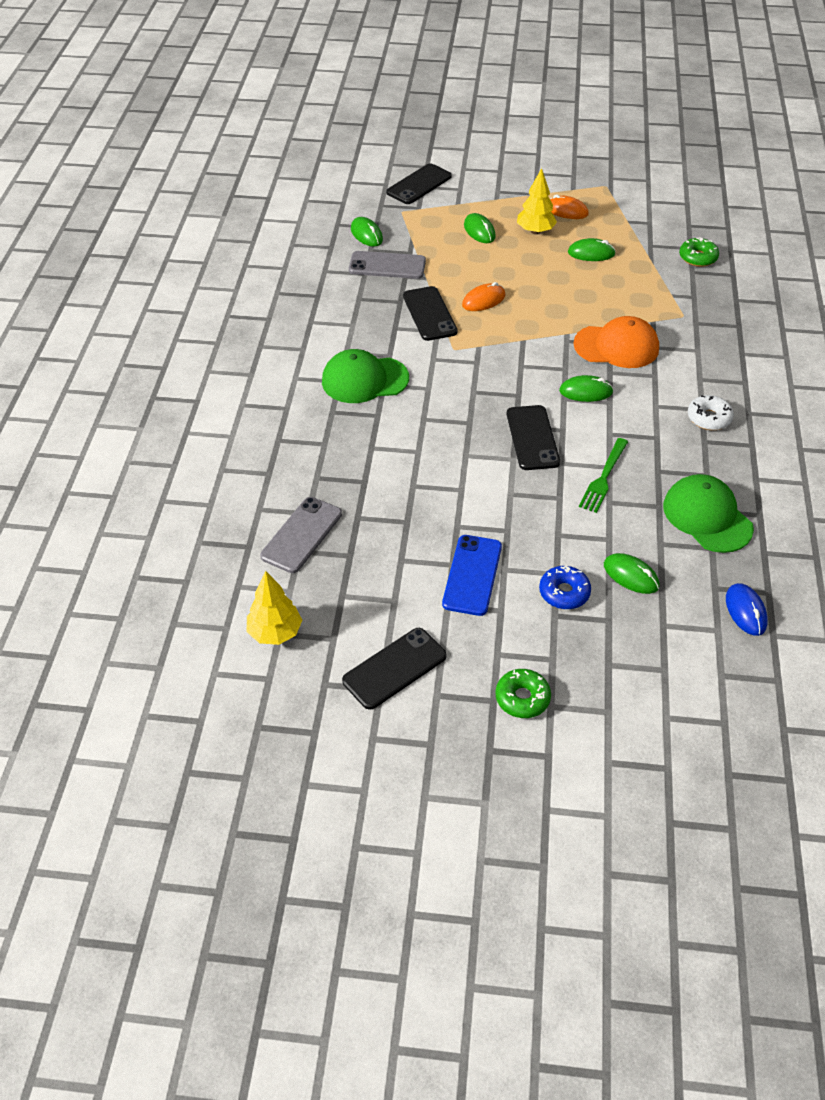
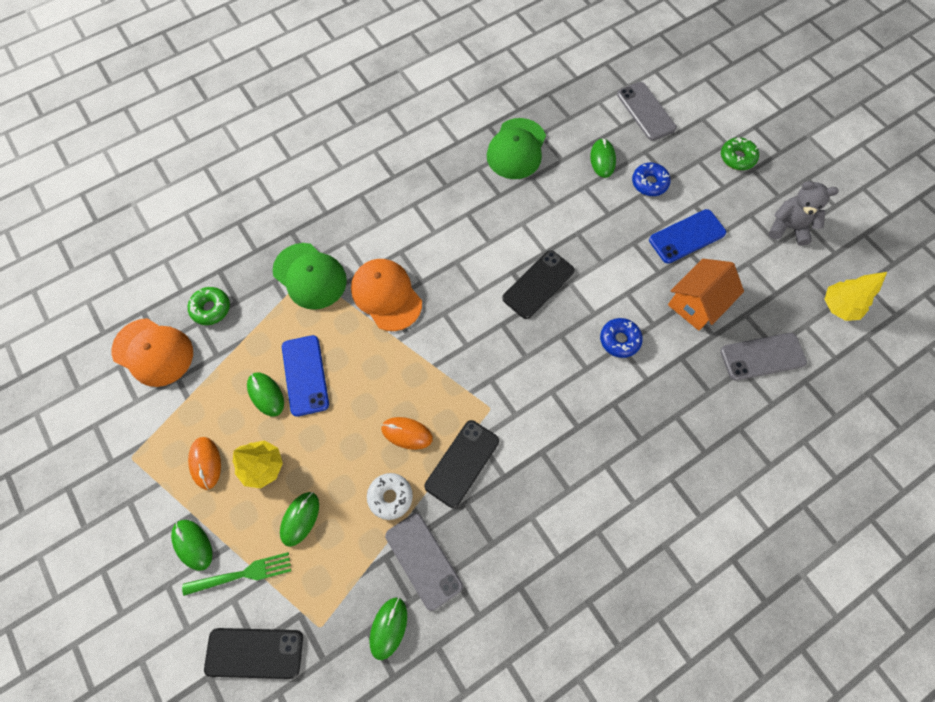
camera: 130 degrees left, 20 degrees up
(364, 380) = (586, 446): green cap -> green cap (310, 276)
(394, 668) = (788, 227): black phone -> grey teddy bear
(399, 528) = (696, 303): none -> orange house
(424, 454) = (619, 340): none -> blue donut
(585, 392) = (458, 283): green mouse -> green mouse (193, 544)
(587, 276) = (305, 375): none -> blue phone
(604, 477) = (535, 220): green fork -> green fork (242, 574)
(665, 663) = (646, 111): none -> grey phone
(684, 220) = (153, 352): none -> orange cap
(709, 418) = (420, 195): white donut -> white donut (390, 497)
(745, 611) = (573, 96): blue mouse -> none

